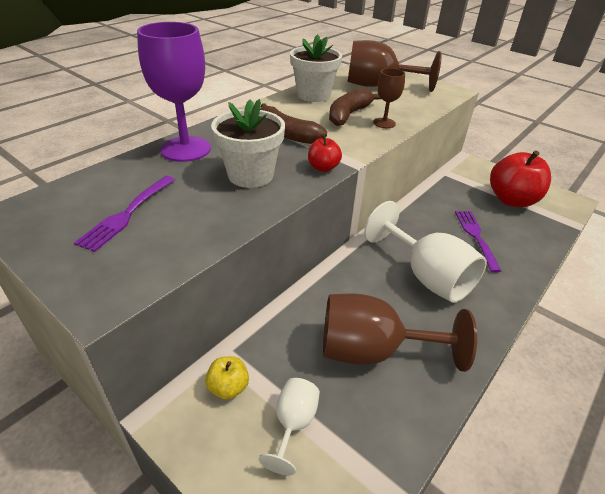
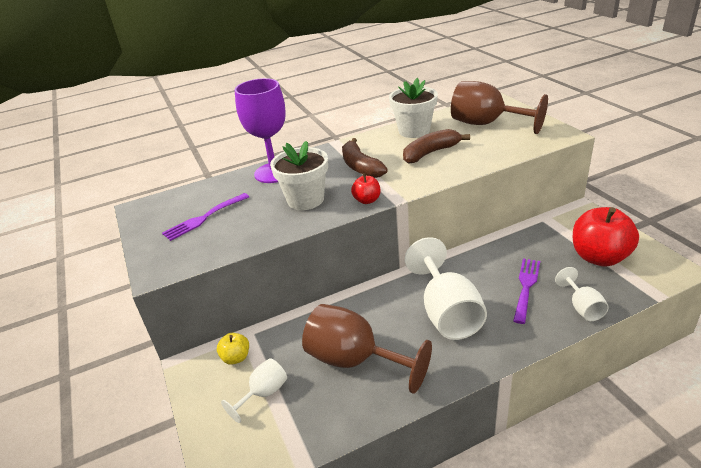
camera: 30 degrees right, 5 degrees down
(384, 123) = (457, 164): brown goblet -> none
(532, 246) = (582, 307): none -> white goblet

